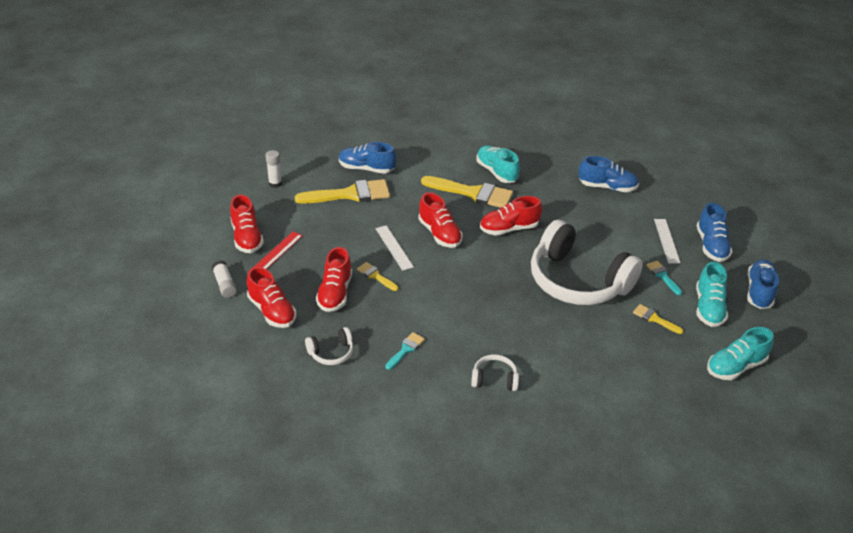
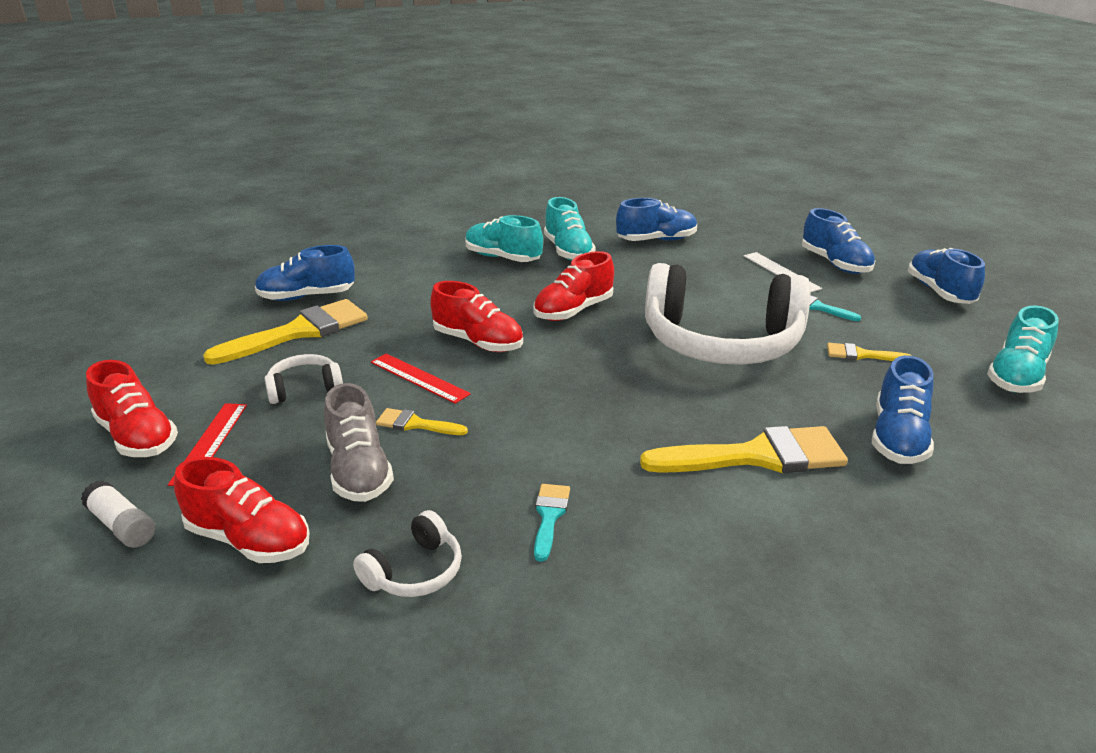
camera: 25 degrees left, 10 degrees down
(275, 184) = (157, 350): white glue stick -> none
(335, 293) = (359, 471): red shoe -> grey shoe
(394, 247) = (419, 378): white ruler -> red ruler
(473, 193) = (489, 286): yellow brush -> yellow brush (757, 456)
(494, 379) = (733, 509): white headphones -> white headphones (304, 388)
(618, 376) = (898, 438): none -> blue shoe
(708, 308) = (907, 324): turquoise shoe -> turquoise shoe (568, 251)

